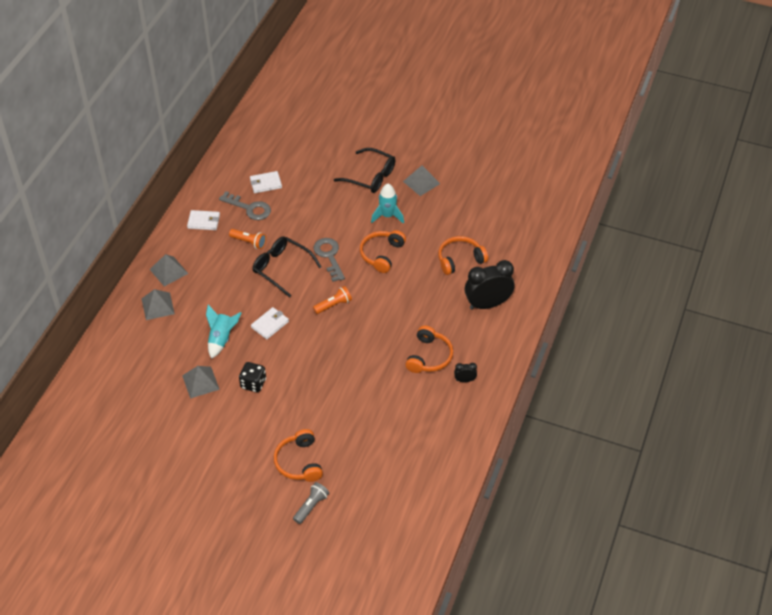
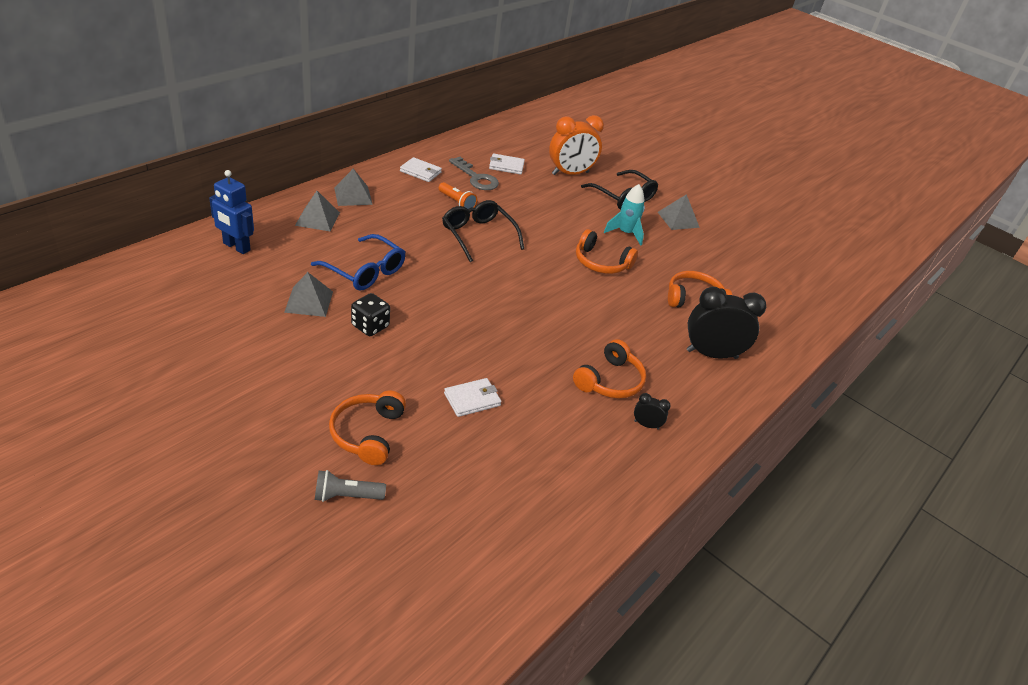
camera: 15 degrees right, 10 degrees down
(119, 358) = (236, 247): none -> blue robot
(221, 339) = (365, 271): turquoise rocket -> blue glasses
(270, 324) = (430, 278): white wallet -> white wallet (472, 399)
(311, 506) = (346, 496): grey flashlight -> grey flashlight turned 150 degrees counterclockwise
(319, 168) = (570, 173): none -> orange clock
(329, 256) = (539, 244): grey key -> none
(333, 305) = (517, 287): orange flashlight -> none
(381, 254) = (601, 263): orange headphones -> orange headphones turned 105 degrees counterclockwise

